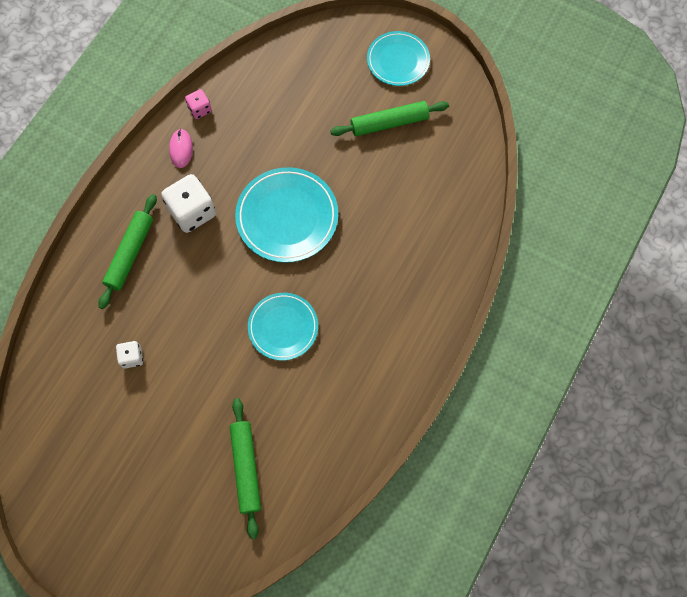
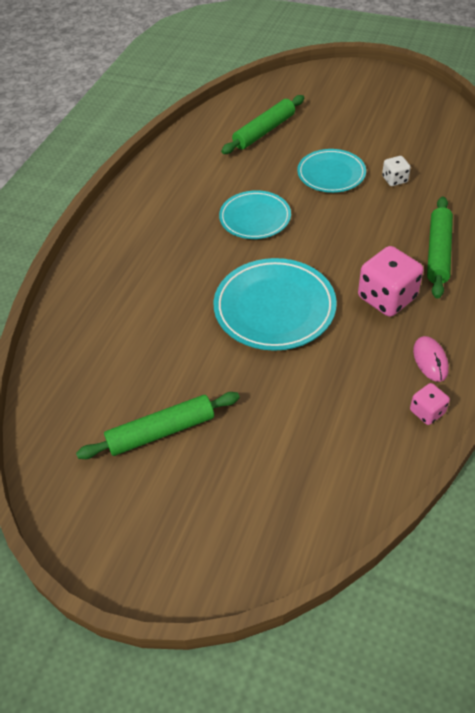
camera: 175 degrees right, 20 degrees down
(192, 212) = (387, 298): white dice -> pink dice
(246, 468) = (264, 131): green rolling pin -> green rolling pin turned 60 degrees clockwise
(398, 61) = (154, 526): turquoise plate -> turquoise plate (331, 174)

